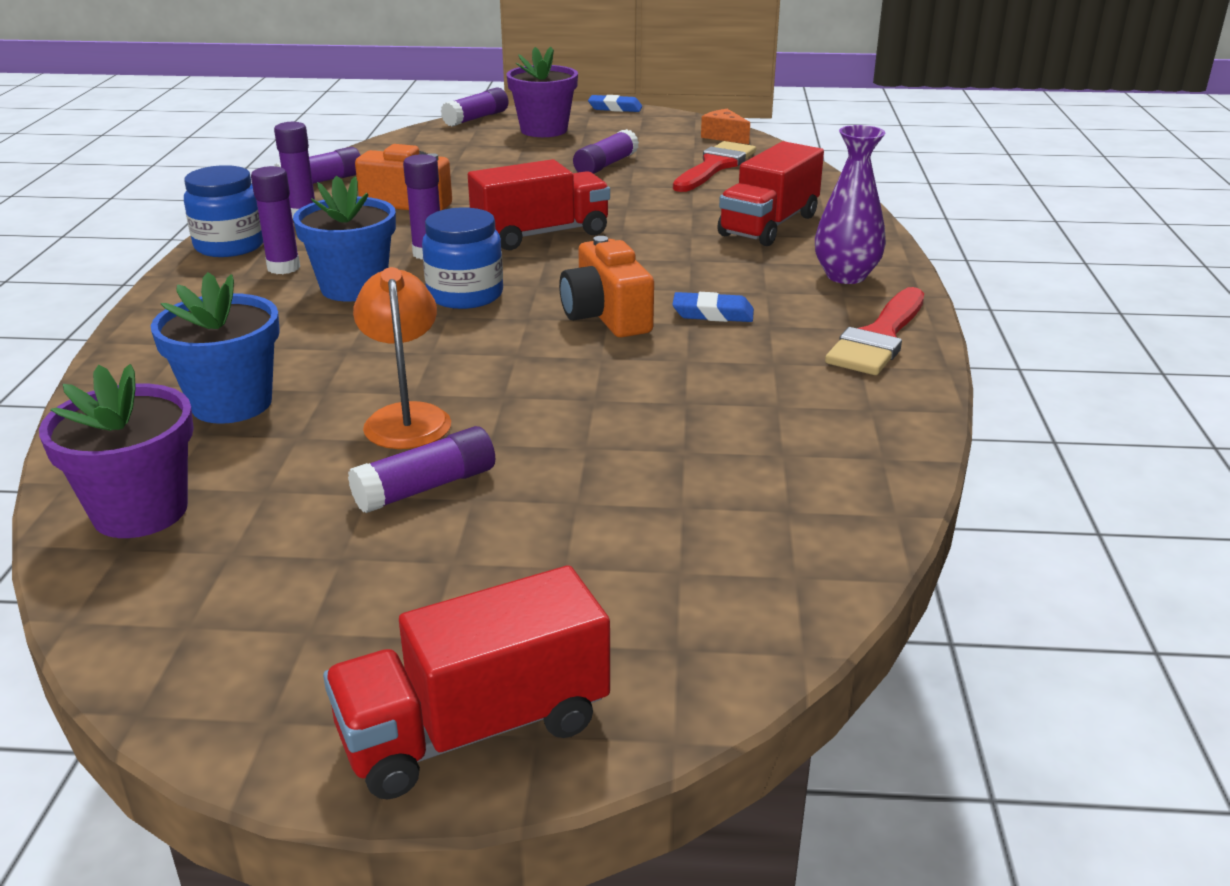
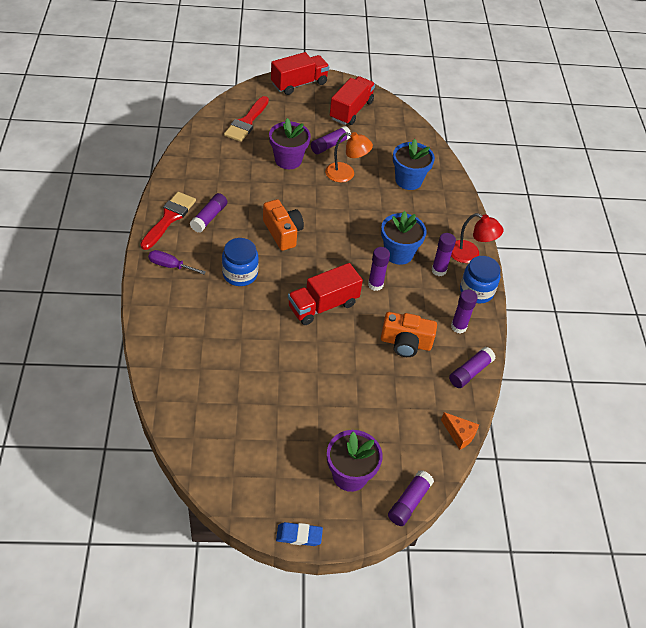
camera: 170 degrees right, 20 degrees up
(140, 511) = (408, 137): purple flower pot -> purple flower pot (288, 160)
(194, 285) = (470, 254): none -> red lamp
(406, 417) = (346, 174): orange lamp -> orange lamp turned 60 degrees counterclockwise
(465, 295) = (347, 248): blue jar -> blue jar (240, 274)
(605, 165) = (296, 404): purple glue stick -> purple glue stick (209, 217)
(713, 313) = (237, 235): blue eraser -> none
(715, 166) = (222, 404): red brush -> red brush (246, 122)
(724, 136) = (211, 465): orange cheese -> orange cheese (459, 434)
(769, 225) = (199, 318): red truck -> red truck (351, 110)
(846, 276) = (170, 266): purple vase -> purple screwdriver

